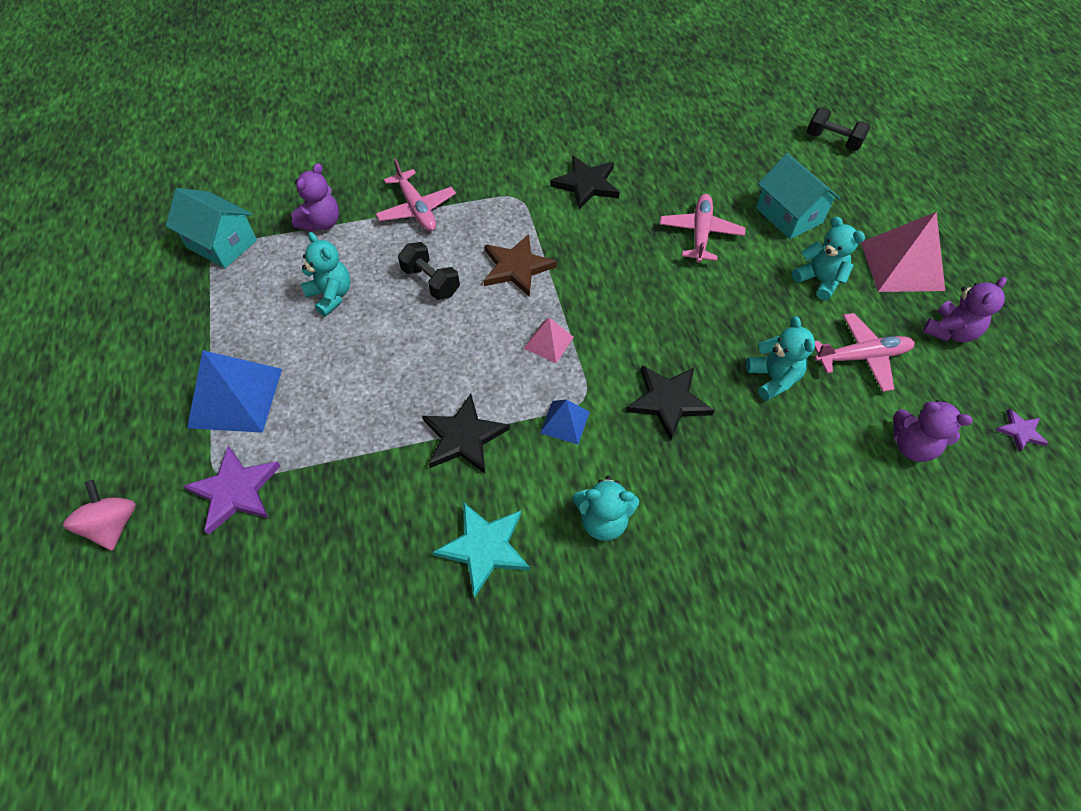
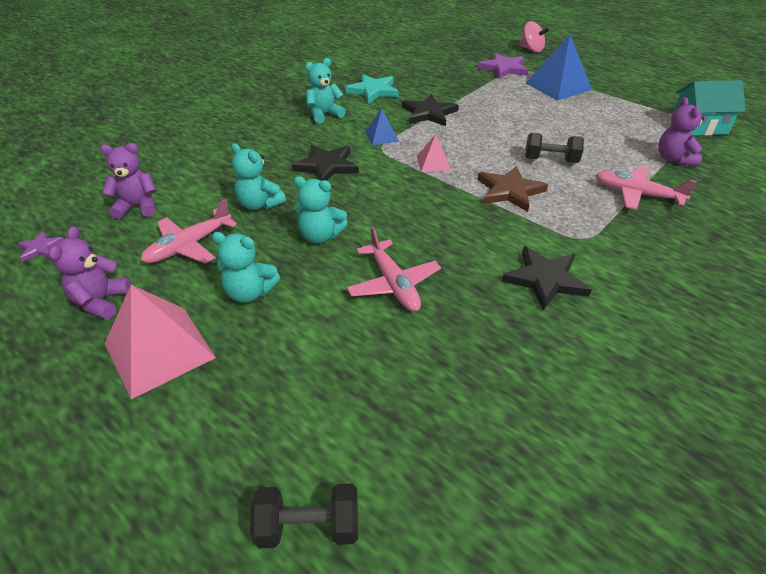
camera: 145 degrees right, 15 degrees down
(331, 296) = (592, 131): turquoise teddy bear -> turquoise teddy bear (320, 236)
(788, 215) = (314, 350): turquoise house -> none

